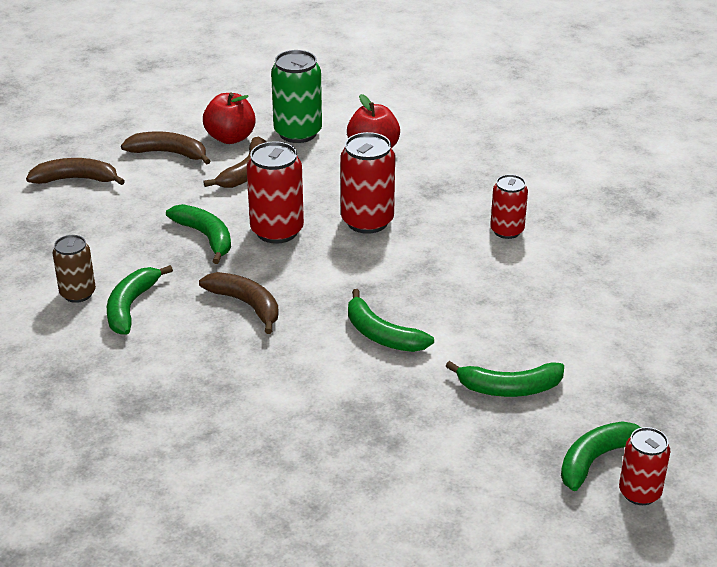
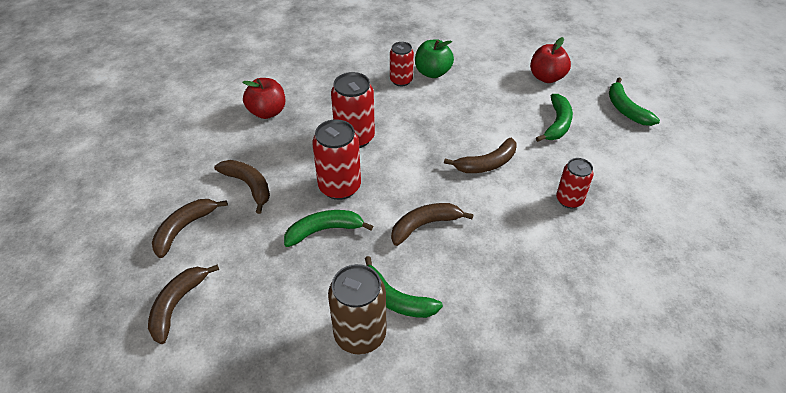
camera: 70 degrees left, 10 degrees up
(78, 293) = (360, 335): brown can -> brown can, size x1.57
(230, 138) = (191, 184): red apple -> red apple (546, 77)
(298, 133) = (214, 144): green can -> none
(382, 335) = (487, 164): green banana -> brown banana
(545, 253) = (432, 73): none -> green apple
(639, 493) = (655, 103): red can -> red can (569, 200)

